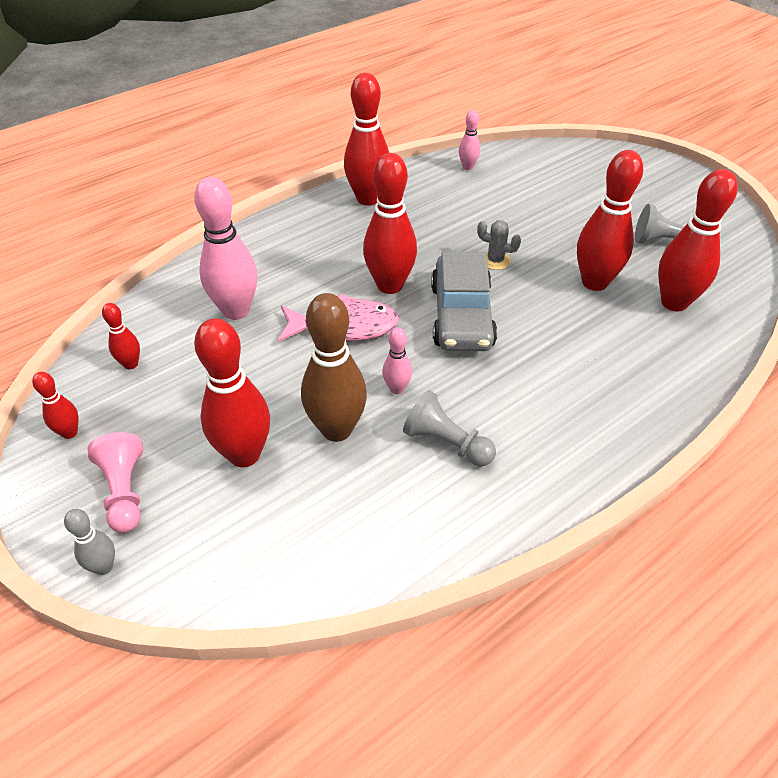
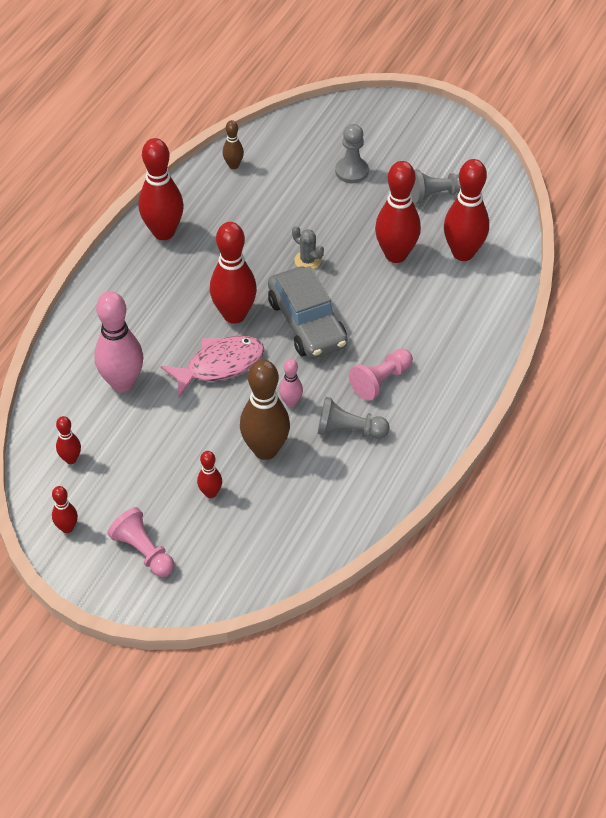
camera: 25 degrees left, 5 degrees up
(104, 567) = (168, 602): grey bowling pin -> none
(244, 454) = (210, 493): red bowling pin -> red bowling pin, size x0.49
(468, 167) = (233, 165): pink bowling pin -> brown bowling pin
(495, 260) = (307, 260): grey cactus -> grey cactus turned 45 degrees clockwise
(514, 401) = (380, 381): none -> pink pawn
(583, 200) = (351, 171): none -> grey pawn

